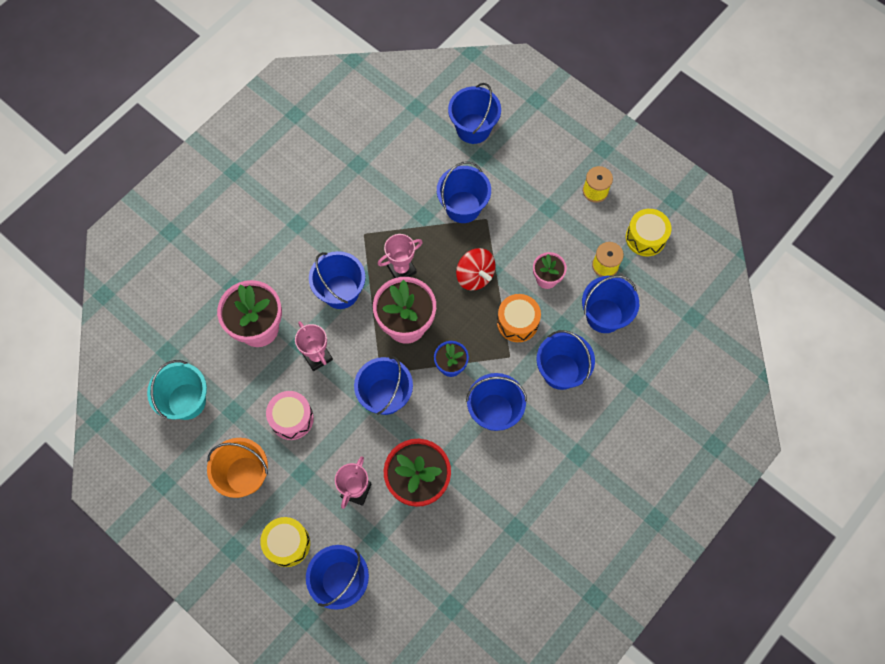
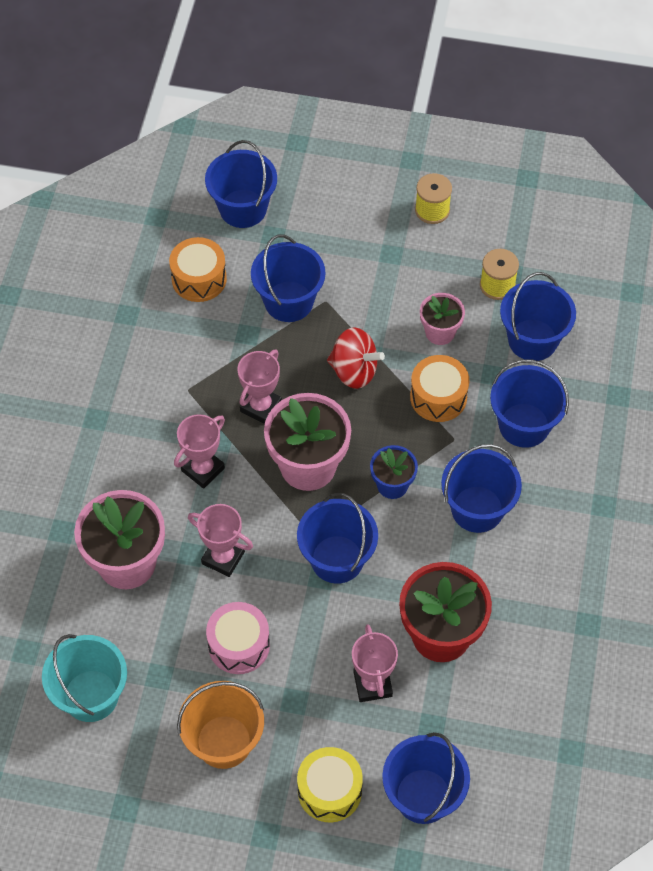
camera: 30 degrees left, 10 degrees down
(340, 292) = (203, 469): blue bucket -> pink trophy
(416, 163) = (199, 279): none -> orange drum
(645, 237) = (522, 233): yellow drum -> none

